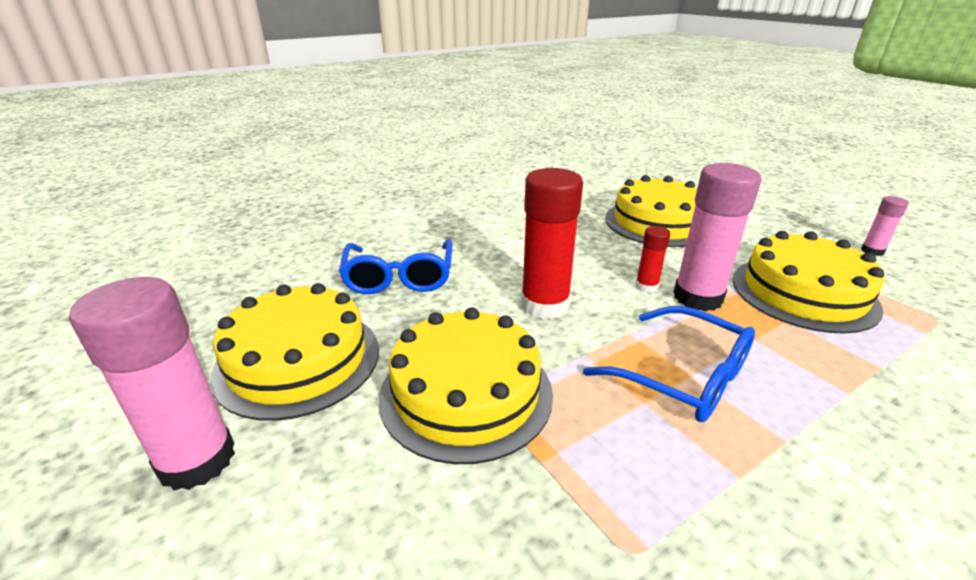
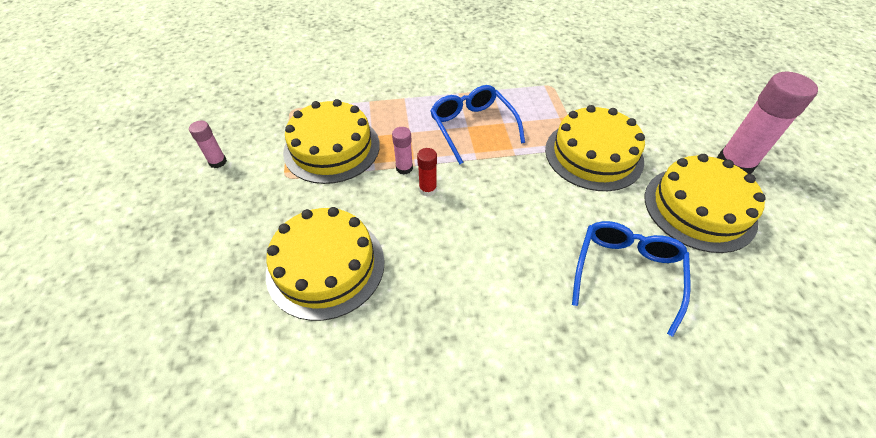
camera: 155 degrees left, 20 degrees up
(544, 305) = (515, 198): red glue stick -> none
(697, 297) = (404, 168): pink glue stick -> pink glue stick, size x0.49

